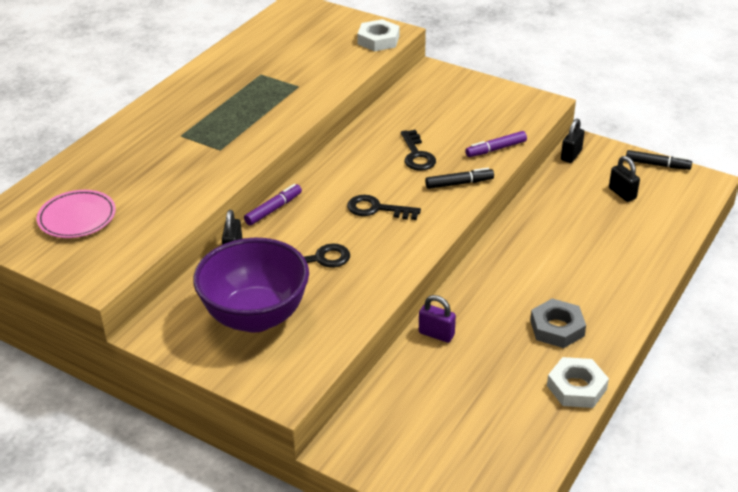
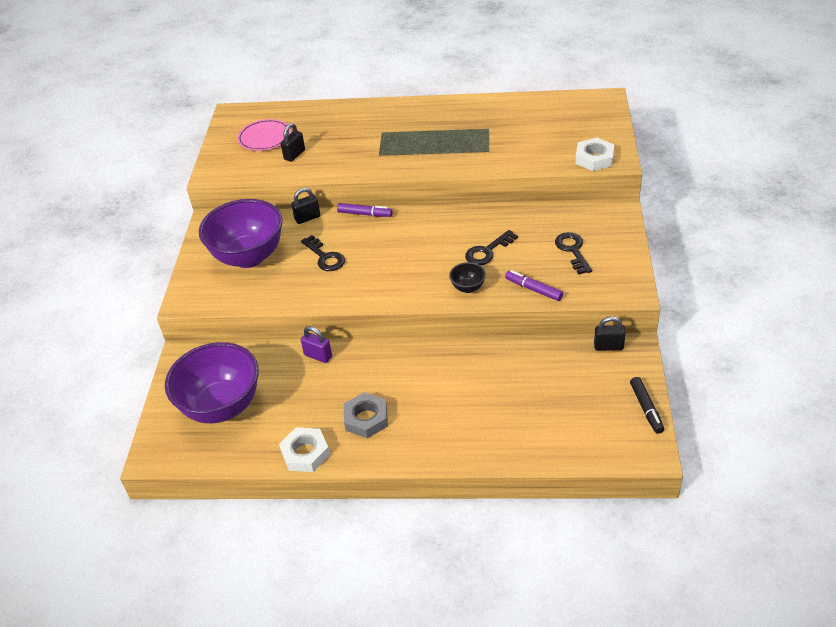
camera: 65 degrees right, 5 degrees up
(377, 209) = (402, 260): black key -> black key (572, 250)
(436, 334) = (318, 356): purple padlock -> purple padlock turned 60 degrees counterclockwise
(457, 436) = (222, 407): none -> purple bowl
(459, 183) = (468, 288): black marker -> black bowl
(622, 193) = (578, 399): black padlock -> black padlock (294, 155)

